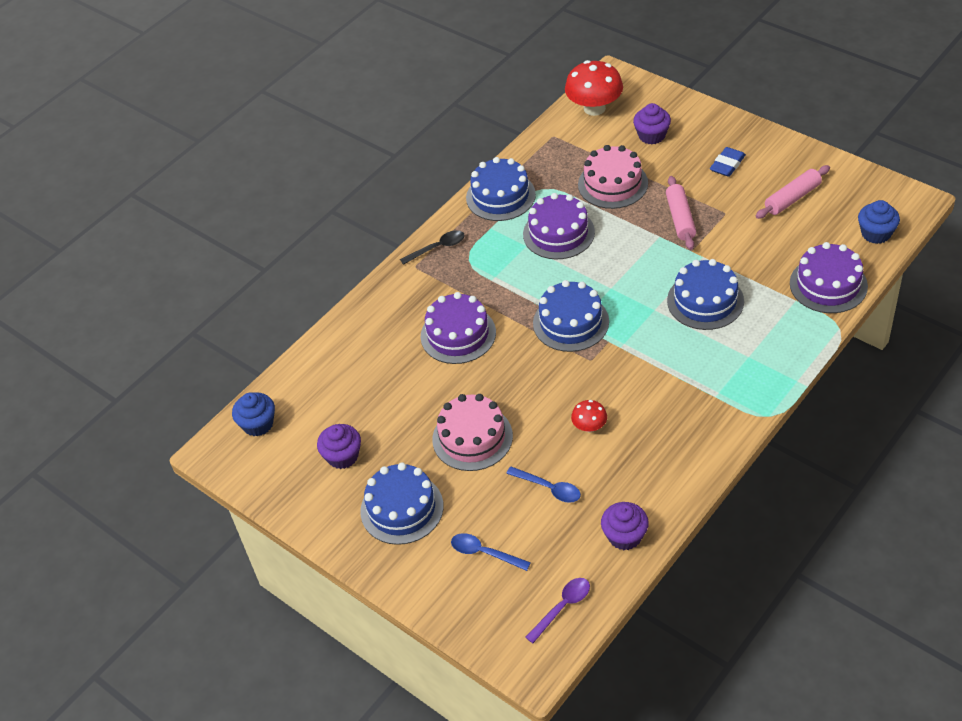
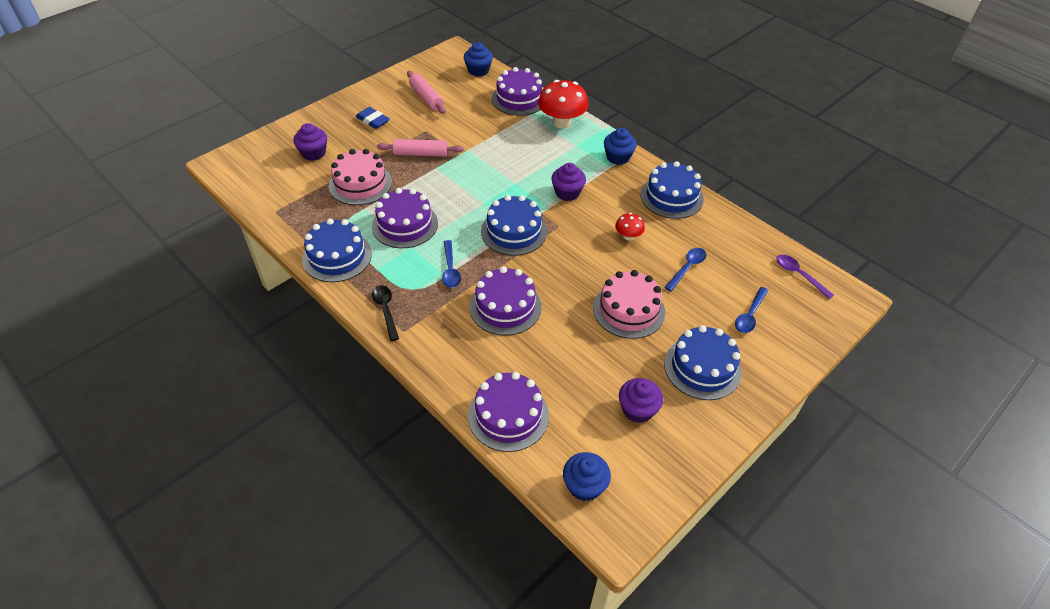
camera: 90 degrees left, 0 degrees up
(327, 359) = (508, 415): none -> purple cake
(501, 282) = (450, 269): none -> blue spoon
(594, 108) = (255, 180): red mushroom -> red mushroom (562, 122)
(624, 536) = (734, 232): purple cupcake -> purple cupcake (567, 193)
(705, 301) = (515, 156): blue cake -> blue cake (671, 197)
(739, 402) = (618, 157): none -> blue cupcake

